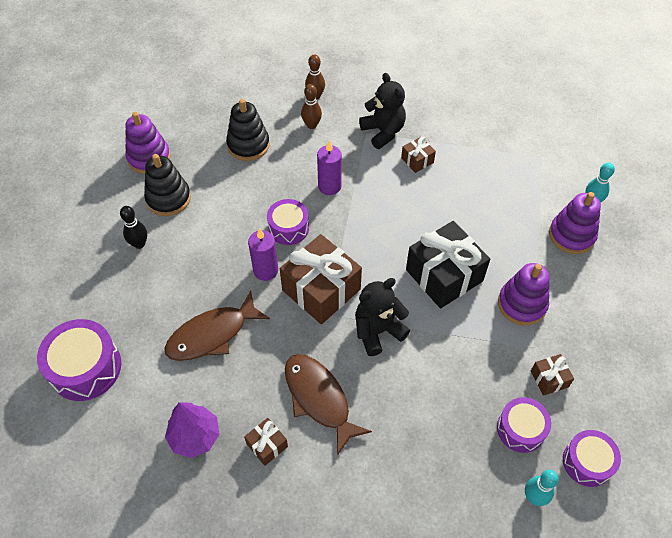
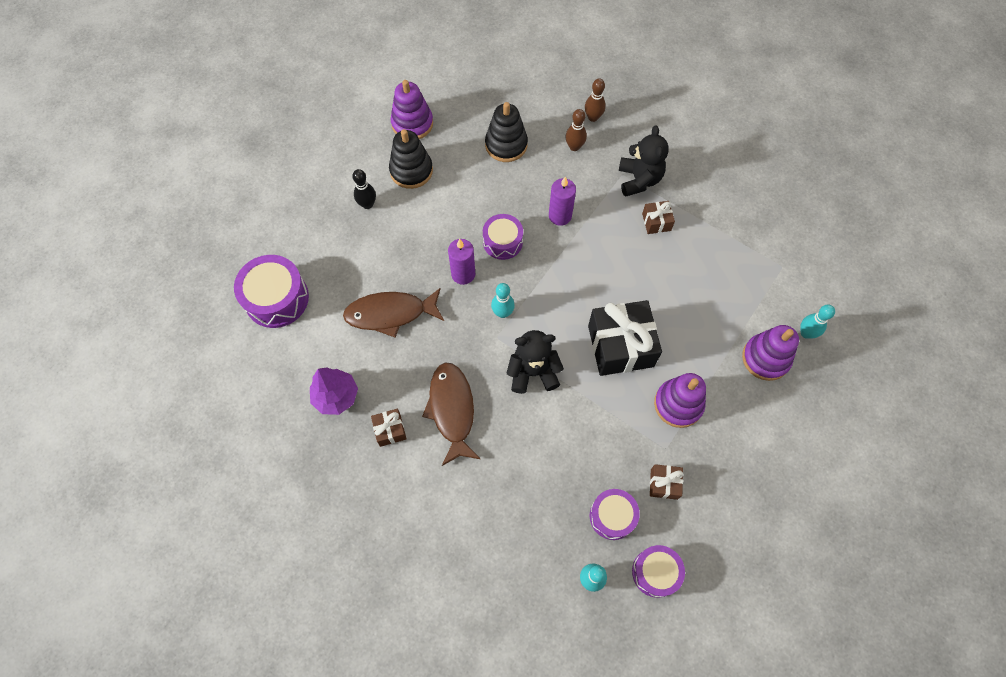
camera: 25 degrees right, 10 degrees up
(321, 290) = (502, 313): brown gift -> turquoise bowling pin

